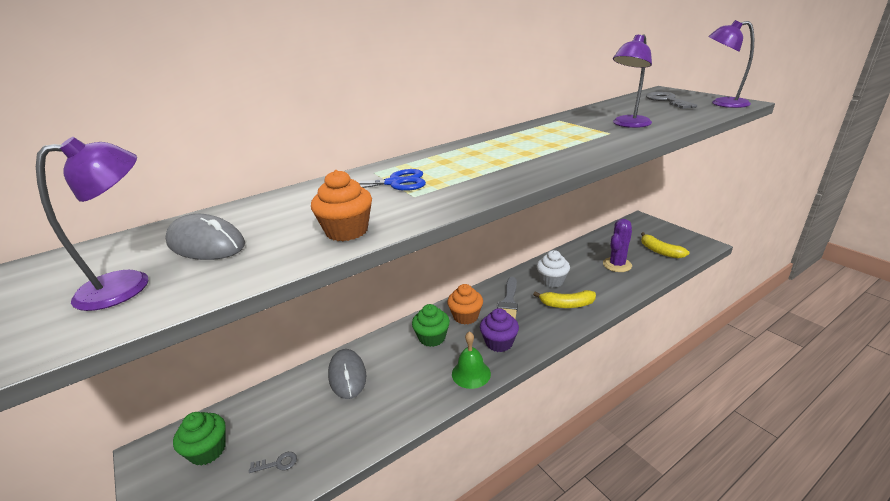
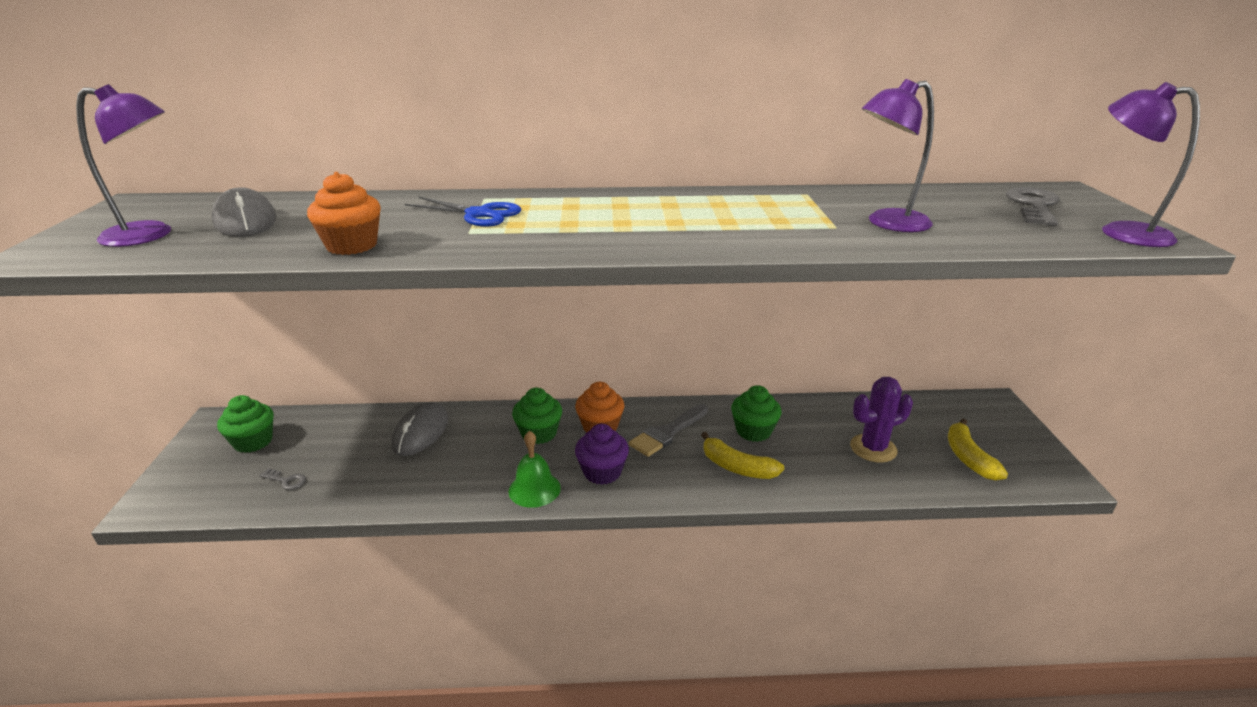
camera: 30 degrees right, 0 degrees up
(552, 281) = (753, 431): white cupcake -> green cupcake

